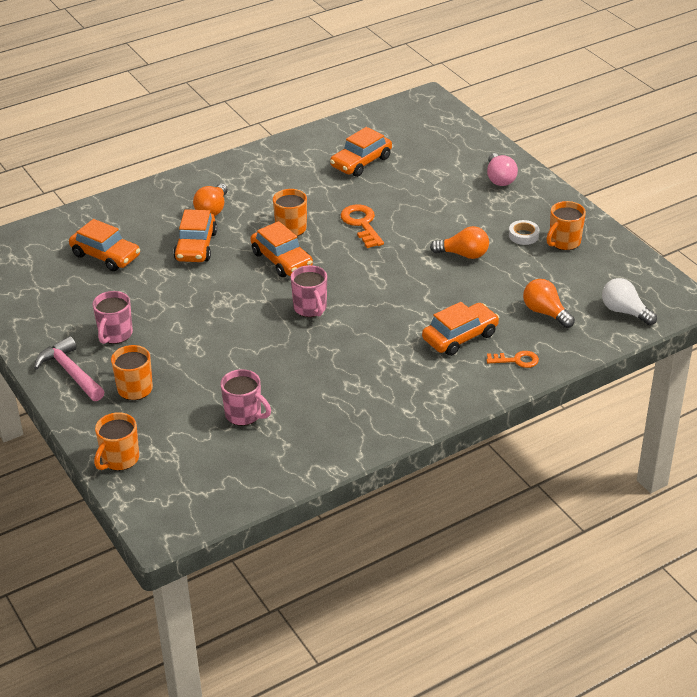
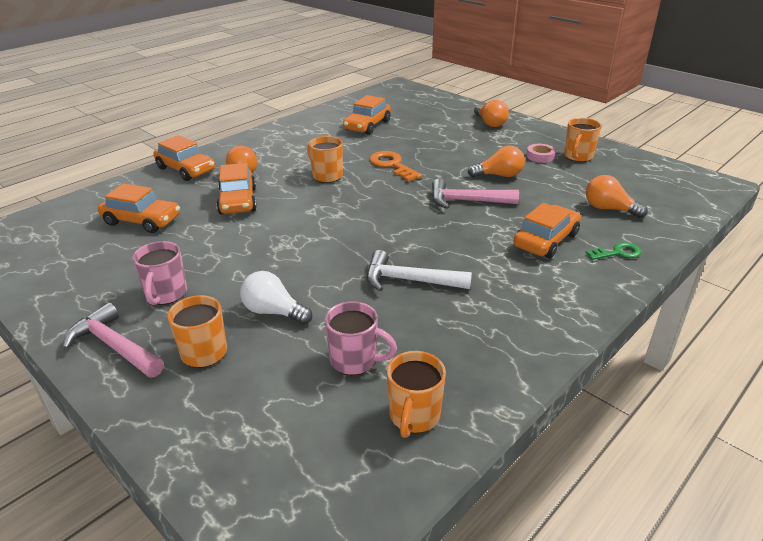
camera: 15 degrees left, 5 degrees down
(119, 459) = (202, 456): orange mug -> orange mug (414, 416)
(282, 260) = (330, 201): orange car -> orange car (186, 169)
(310, 308) = (379, 237): pink mug -> none
(317, 356) = (409, 280): none -> white hammer
(412, 281) = (466, 201): none -> pink hammer
(499, 178) = (490, 123): pink light bulb -> orange light bulb
(517, 360) = (618, 253): orange key -> green key
(523, 235) = (540, 156): white tape -> pink tape
(624, 312) = (677, 198): white light bulb -> white light bulb (274, 312)

